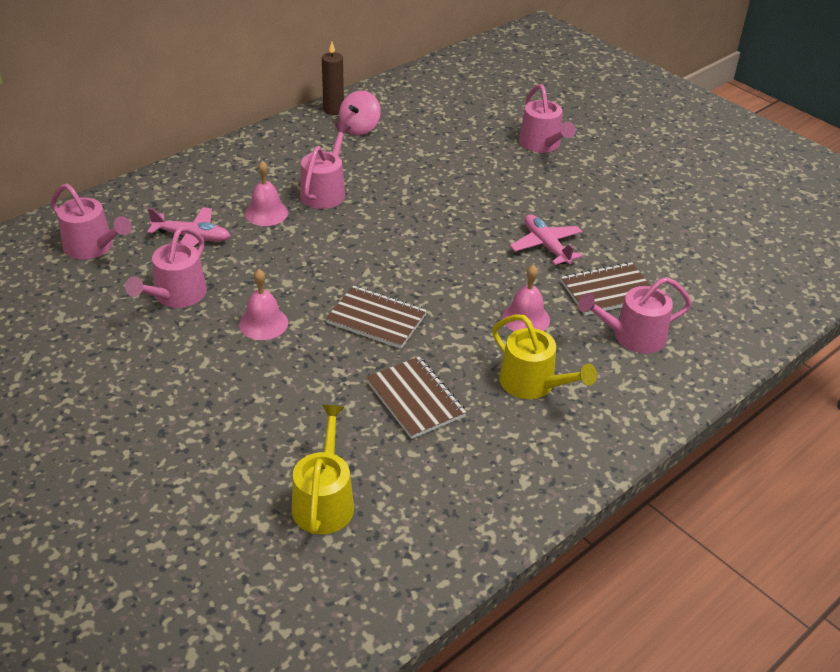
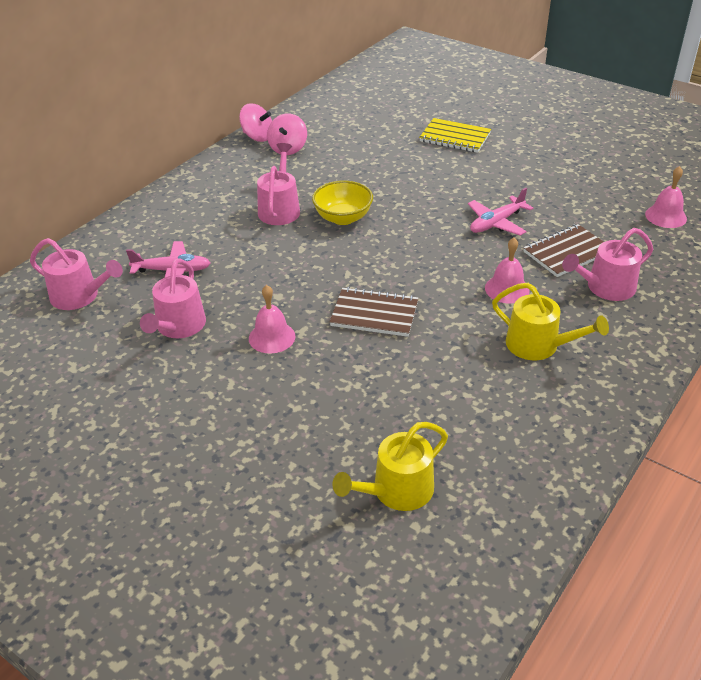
camera: 10 degrees left, 0 degrees up
(266, 213) = (233, 237): pink bell -> pink bell (666, 216)
(324, 501) = (397, 491): yellow watering can -> yellow watering can turned 120 degrees counterclockwise
(333, 110) = (257, 137): brown candle -> pink spinning top
(386, 212) = (343, 218): none -> yellow bowl
(415, 399) = (440, 380): brown notebook -> none
(542, 144) = (455, 137): pink watering can -> yellow notebook
(546, 246) = (496, 223): pink plane -> pink plane turned 90 degrees counterclockwise

